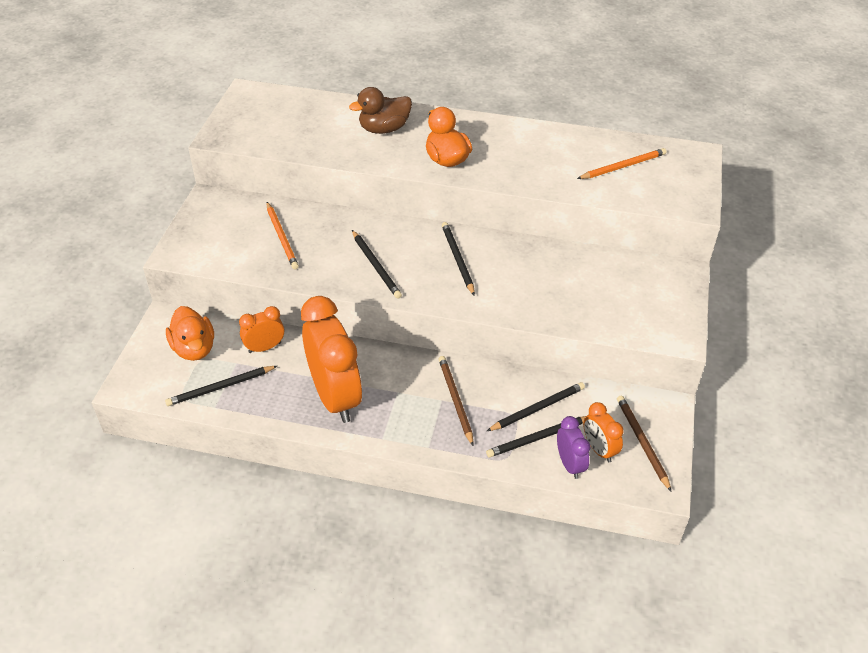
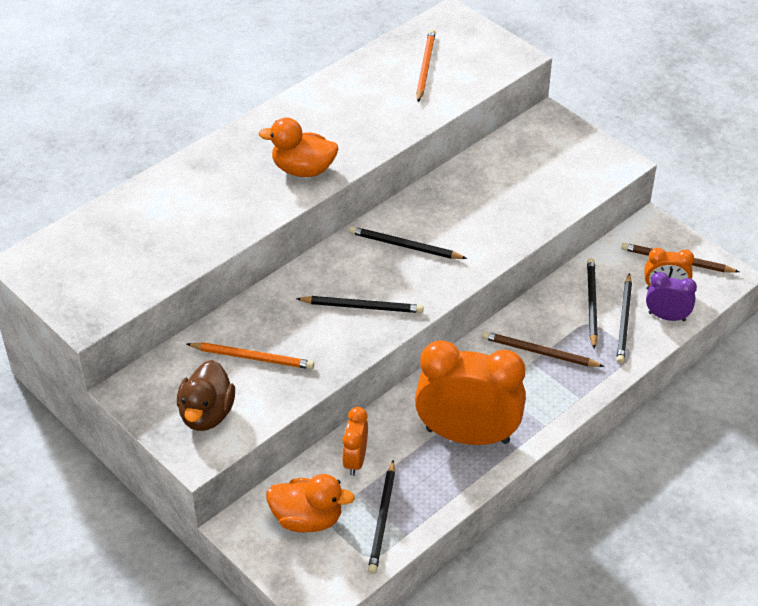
camera: 55 degrees left, 0 degrees up
(384, 129) = (208, 189): brown duck -> brown duck (207, 414)

